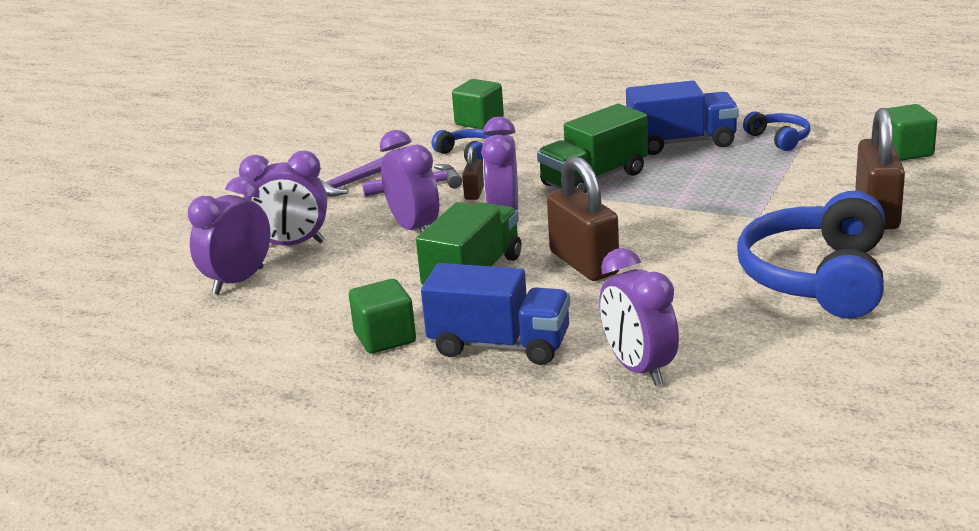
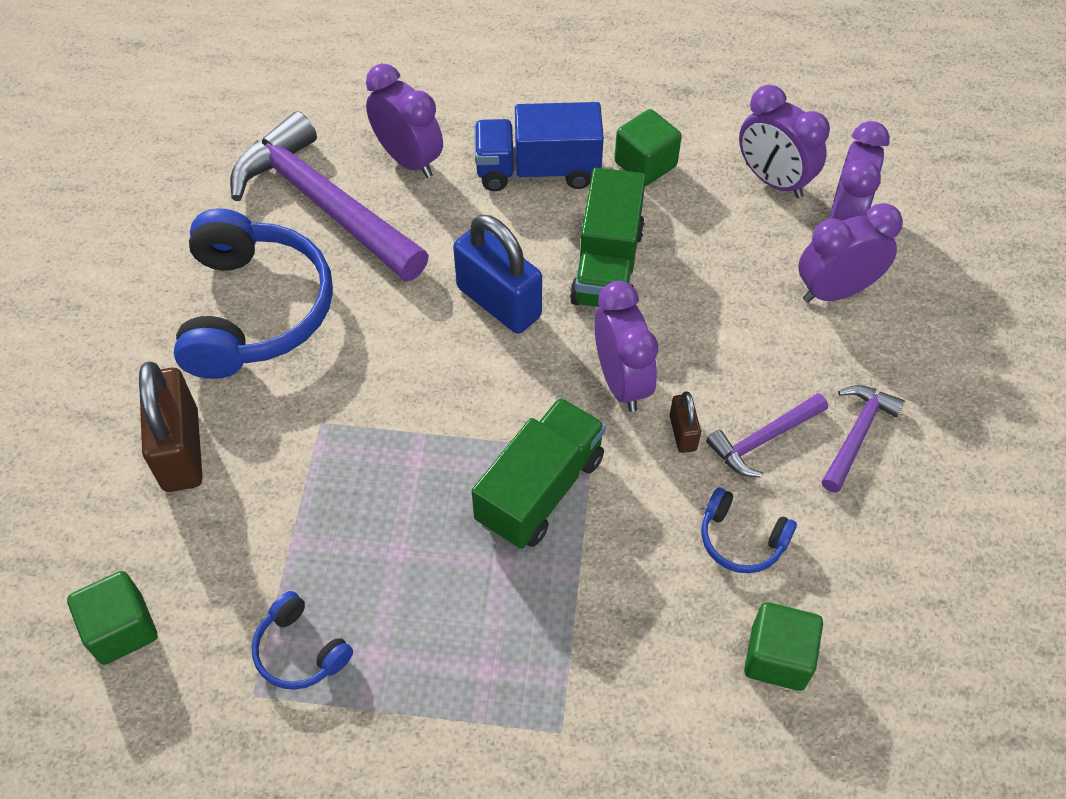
camera: 160 degrees right, 30 degrees up
(414, 229) = (715, 341): purple clock -> purple clock (773, 180)
(584, 263) = (499, 302): brown padlock -> blue padlock
(681, 143) = (442, 617): blue truck -> none
(742, 343) = (324, 204): none -> purple hammer

